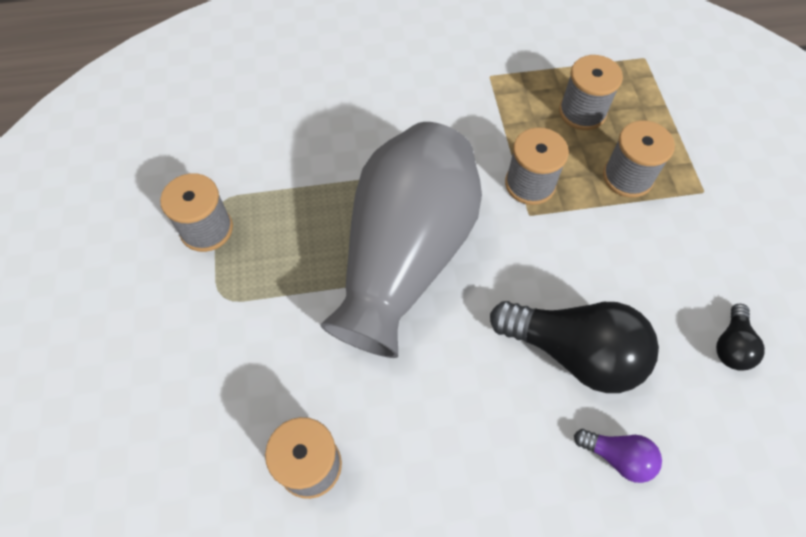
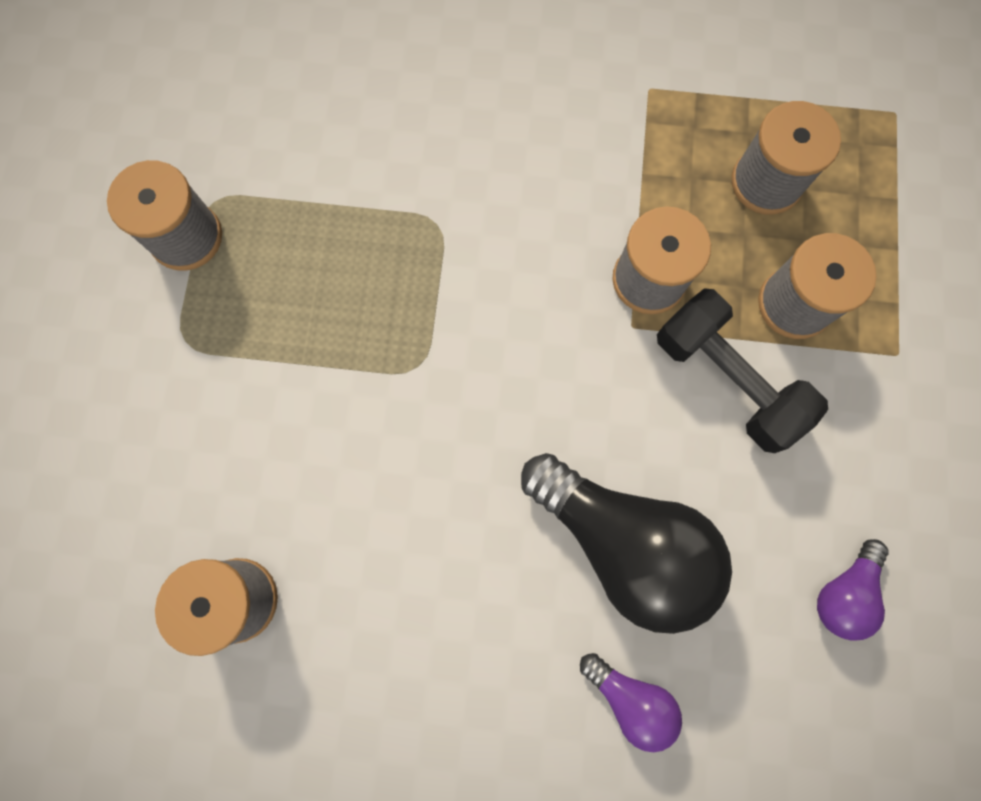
camera: 15 degrees right, 15 degrees up
(405, 255) = (440, 344): grey vase -> none
(603, 232) = (727, 379): none -> black dumbbell
(731, 345) = (843, 592): black light bulb -> purple light bulb

